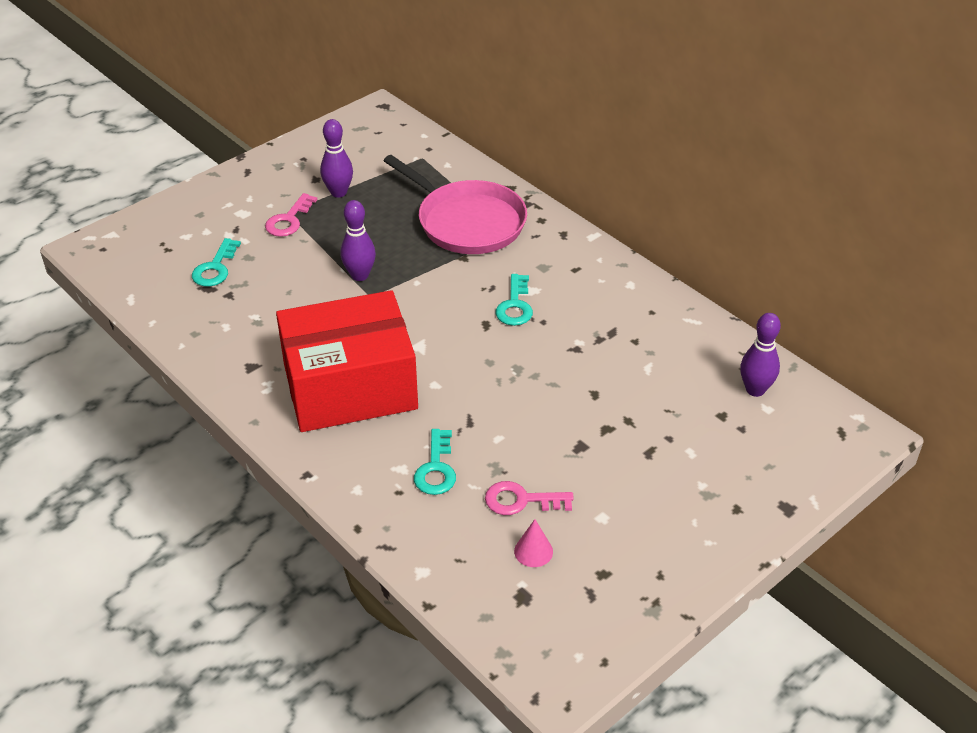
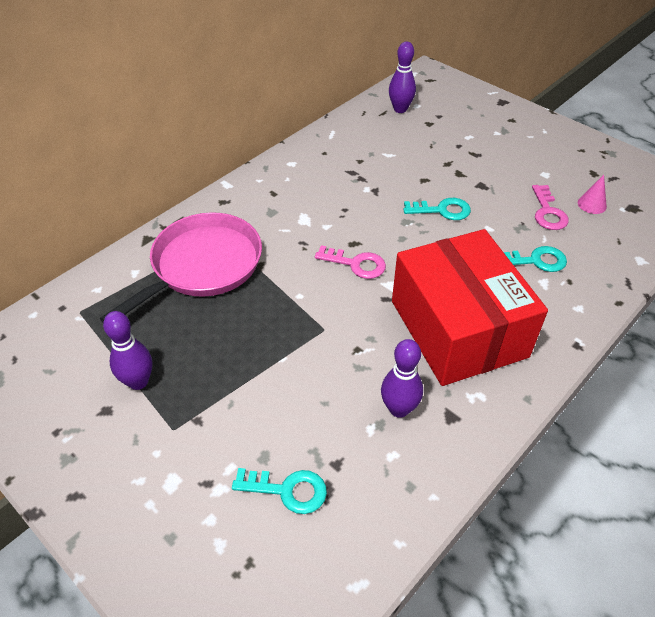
camera: 95 degrees left, 5 degrees up
(289, 220) = (190, 425): pink key -> pink key (356, 264)
(360, 275) = (292, 342): purple bowling pin -> purple bowling pin (399, 409)
(515, 305) = (326, 226): turquoise key -> turquoise key (442, 210)

